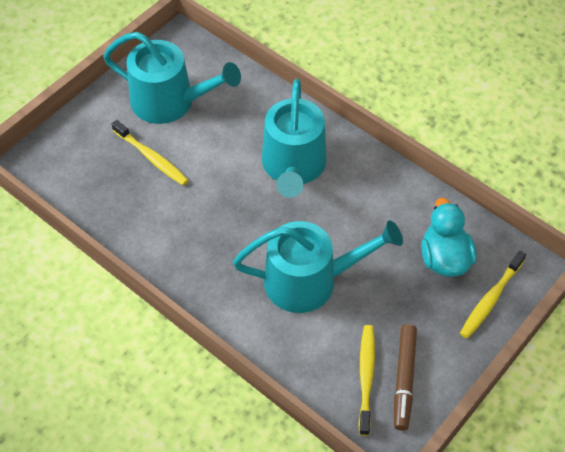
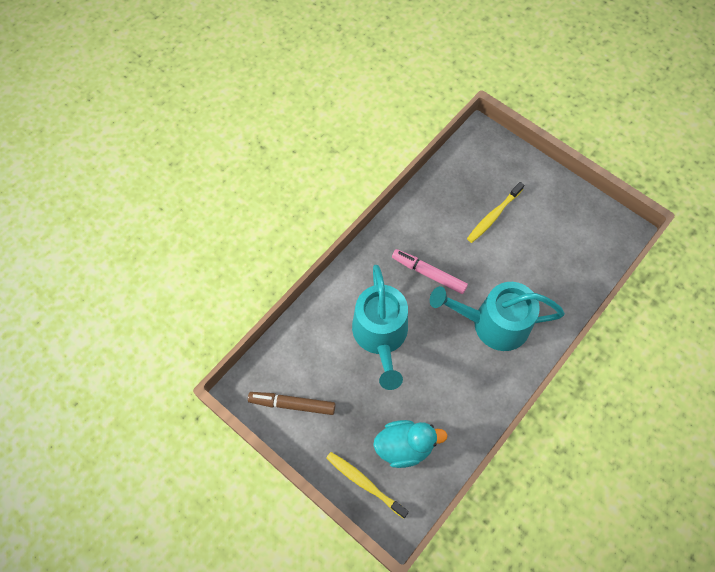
camera: 90 degrees right, 10 degrees up
(169, 102) = (553, 225): turquoise watering can -> none
(227, 228) = (428, 273): none -> pink marker
(366, 377) = (295, 375): yellow toothbrush -> none

